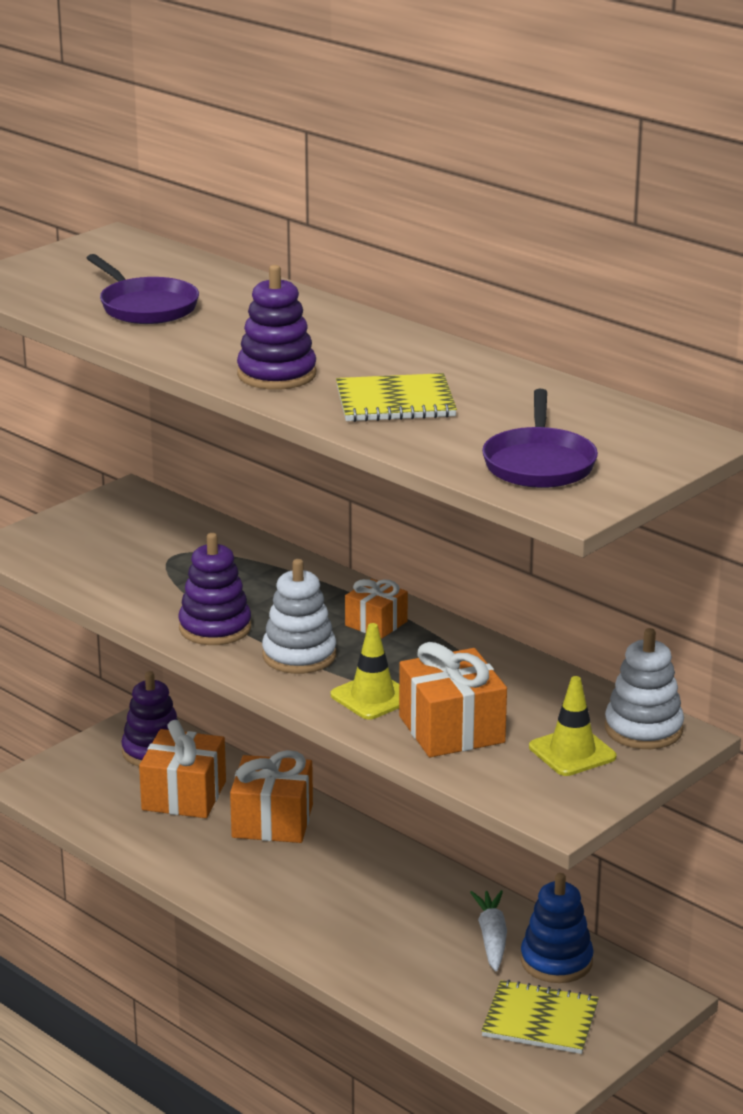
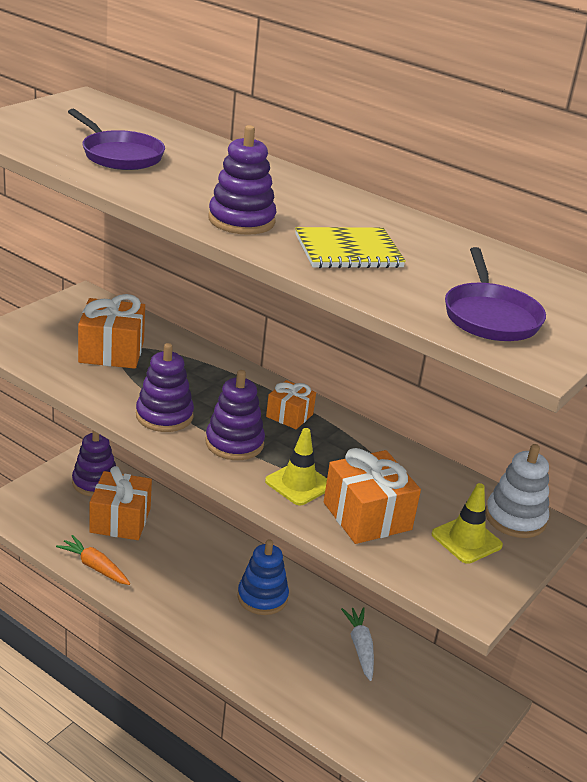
camera: 10 degrees left, 5 degrees up
(146, 849) = (95, 567): none -> orange carrot
(272, 821) = (187, 543): orange gift -> orange gift (111, 351)
(299, 655) = (234, 443): white stacking toy -> purple stacking toy
(540, 1020) = (408, 724): yellow notebook -> none
(556, 961) = (410, 668): blue stacking toy -> blue stacking toy (262, 597)

